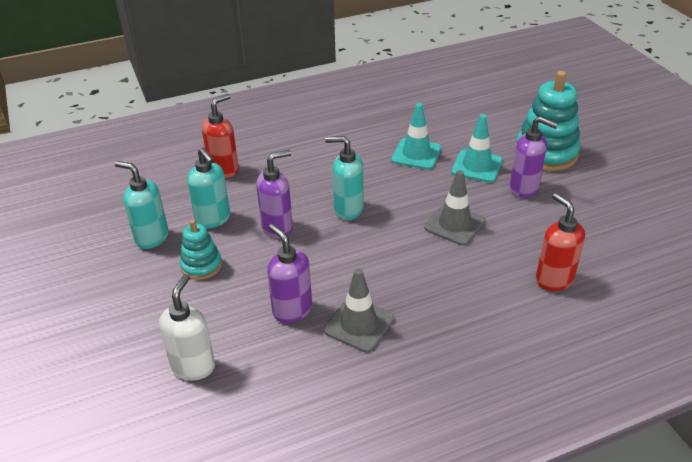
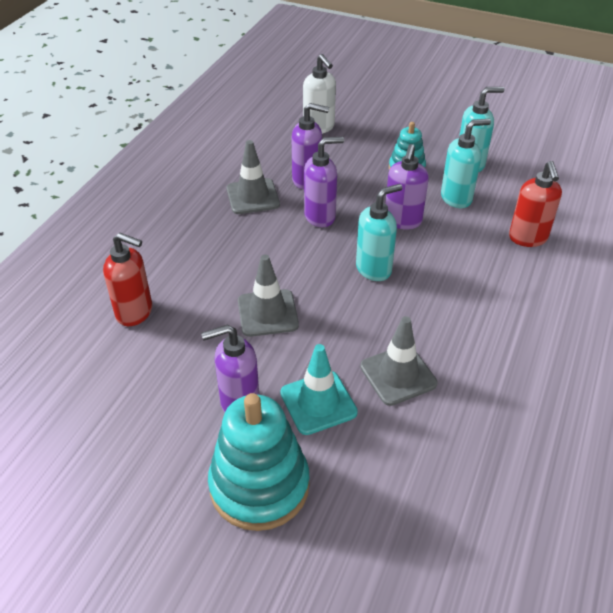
camera: 135 degrees right, 5 degrees up
(213, 219) = (456, 198): turquoise soap dispenser -> turquoise soap dispenser turned 150 degrees clockwise
(329, 269) = (320, 216): none -> purple soap dispenser
(416, 154) = (398, 375): turquoise traffic cone -> grey traffic cone

